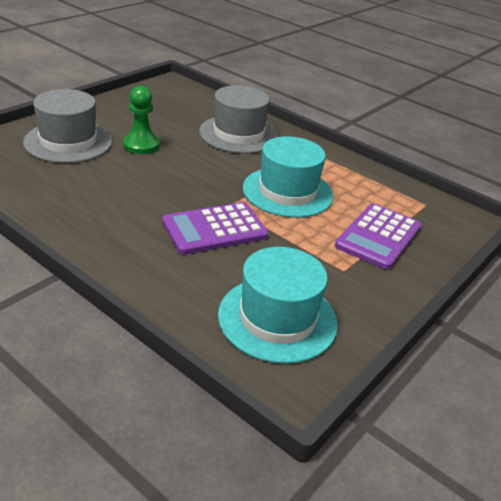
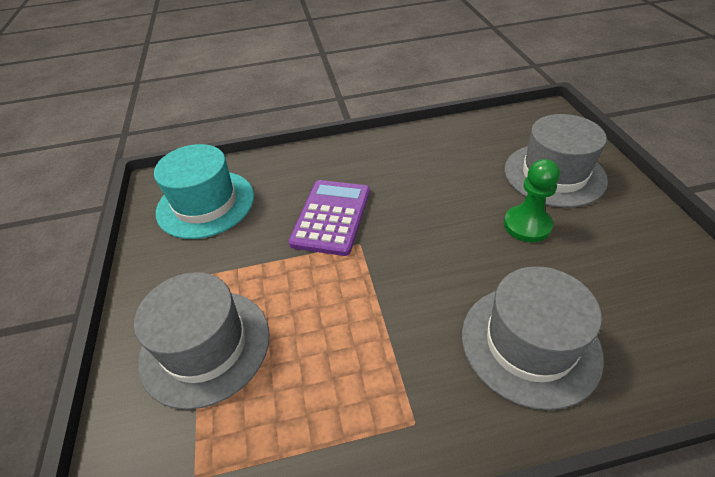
camera: 135 degrees right, 10 degrees up
(287, 192) = (348, 311): turquoise hat -> none
(378, 236) = (205, 346): purple calculator -> grey hat

